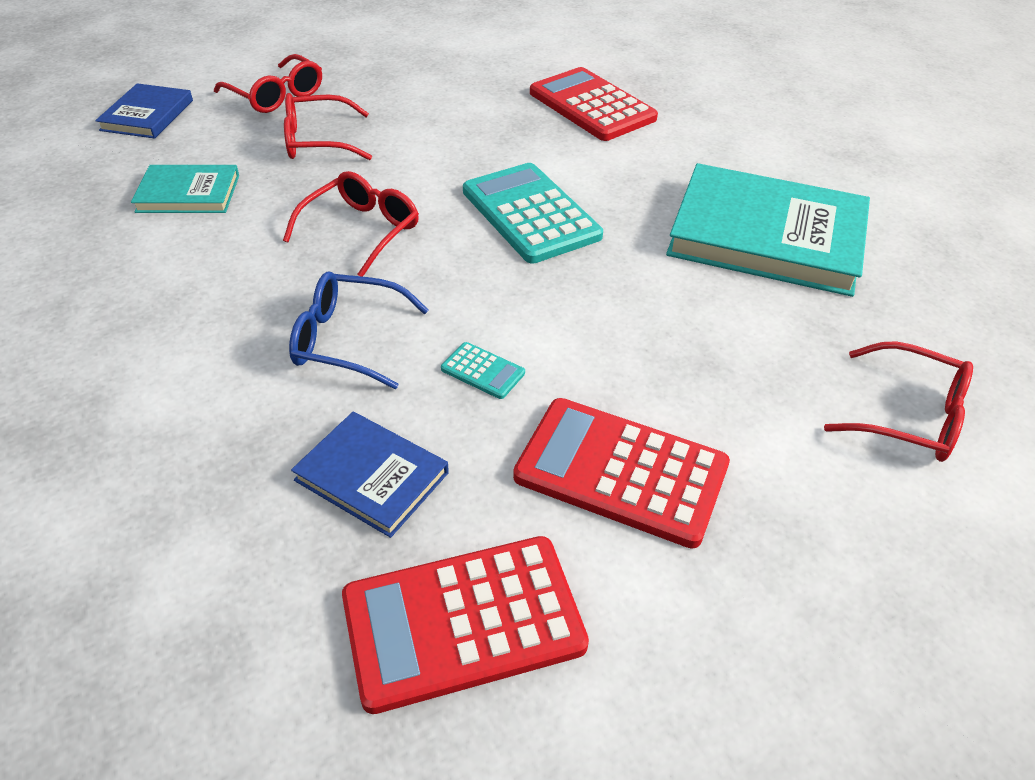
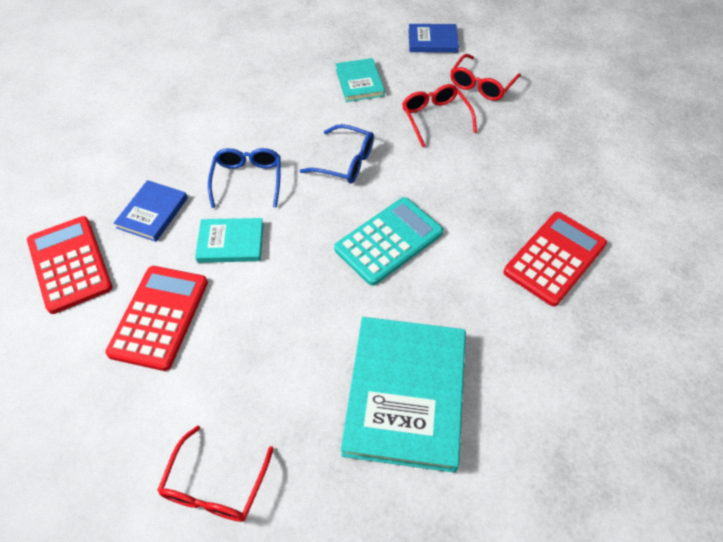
camera: 80 degrees right, 10 degrees up
(362, 230) = (345, 162): red glasses -> blue glasses
(483, 371) = (231, 242): turquoise calculator -> turquoise book

